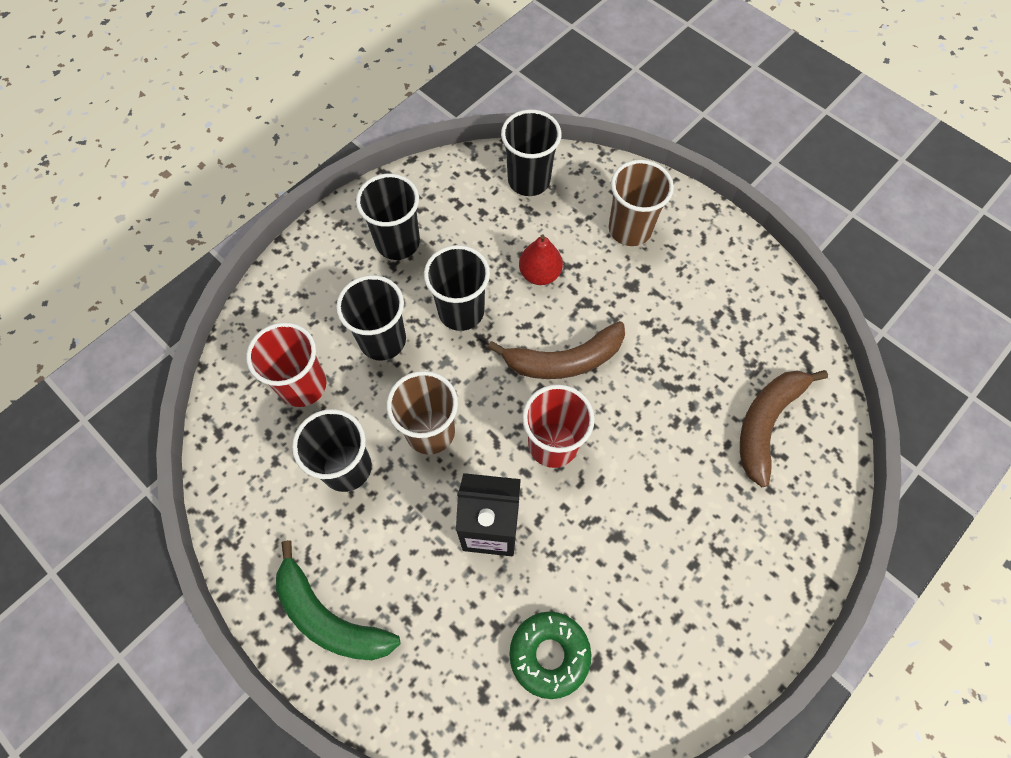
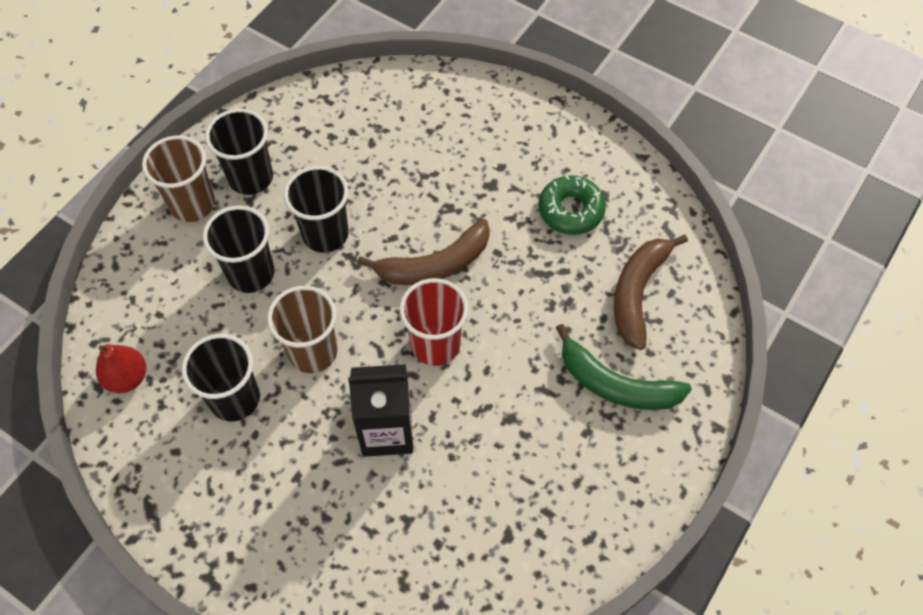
camera: 10 degrees left, 5 degrees down
(303, 385) = (177, 328): red cup -> none
(329, 617) = (241, 540): green banana -> green banana (616, 384)
(529, 180) = (373, 99): black cup -> none
(539, 274) = (398, 187): red pear -> red pear (127, 378)
(549, 654) = (461, 536): green donut -> green donut (571, 210)
(630, 229) = (481, 132): brown cup -> brown cup (192, 204)

